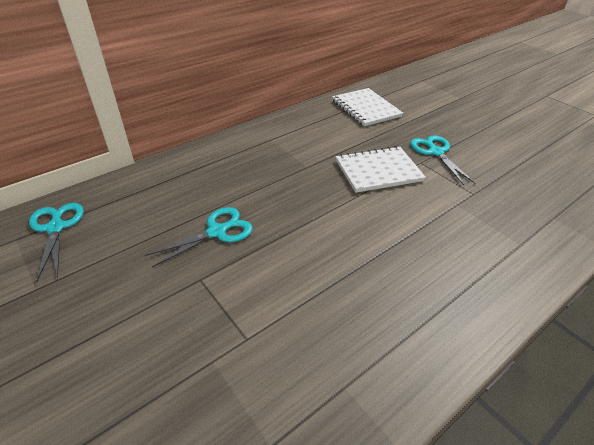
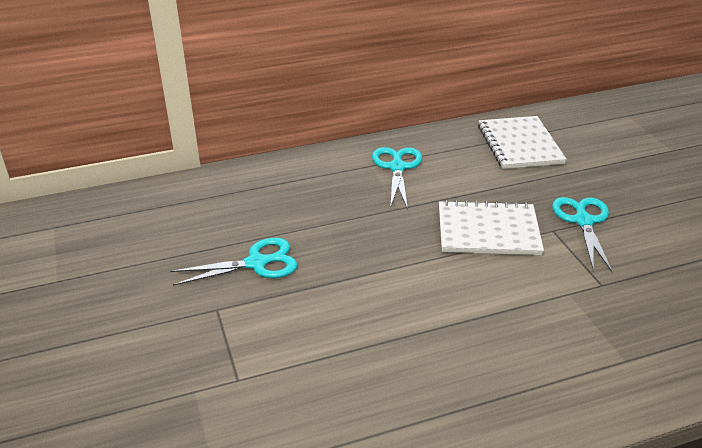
camera: 20 degrees right, 5 degrees down
(56, 228) = (95, 223): turquoise scissors -> turquoise scissors (397, 167)

